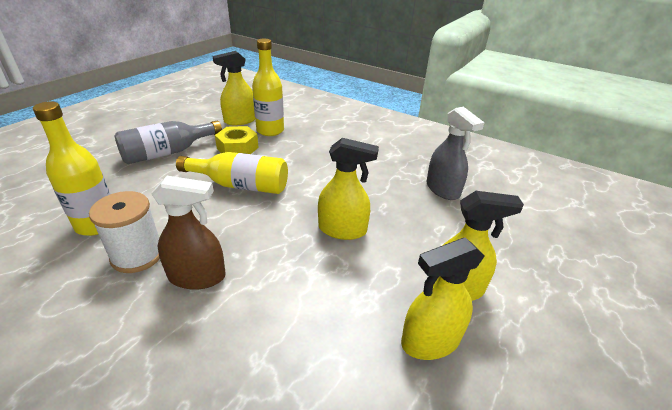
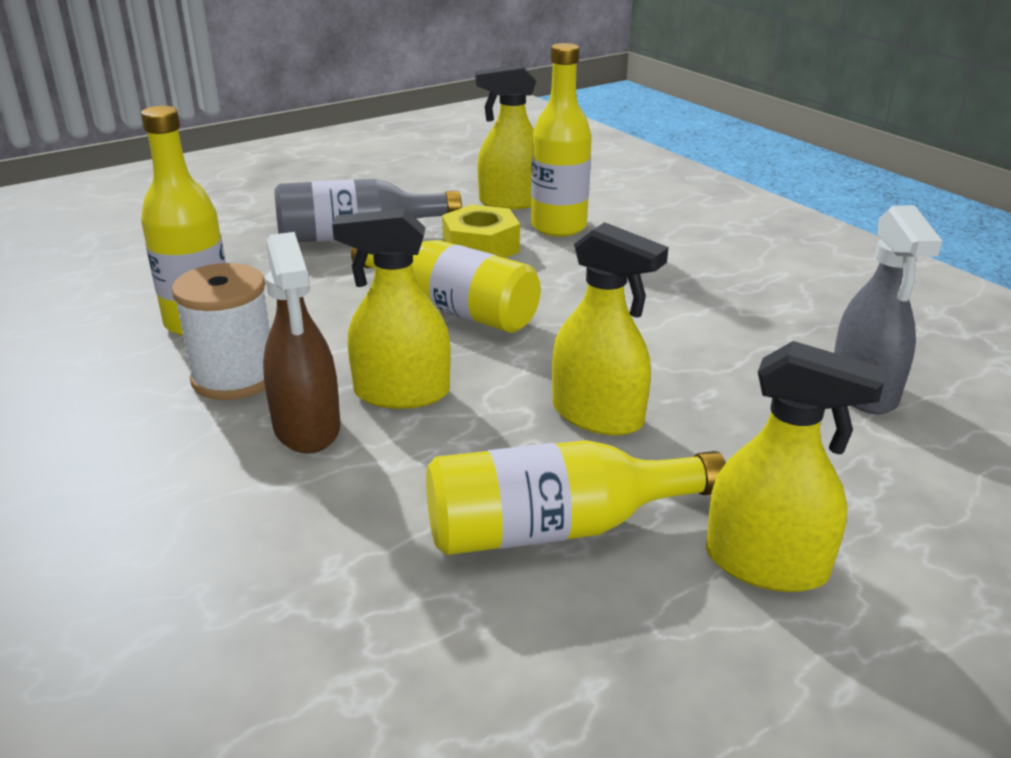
camera: 25 degrees right, 5 degrees down
(197, 276) = (307, 428): brown spray bottle -> brown spray bottle turned 45 degrees clockwise
(357, 299) = (555, 528): none -> yellow bottle
(430, 341) = (654, 629): yellow spray bottle -> yellow spray bottle (401, 393)

